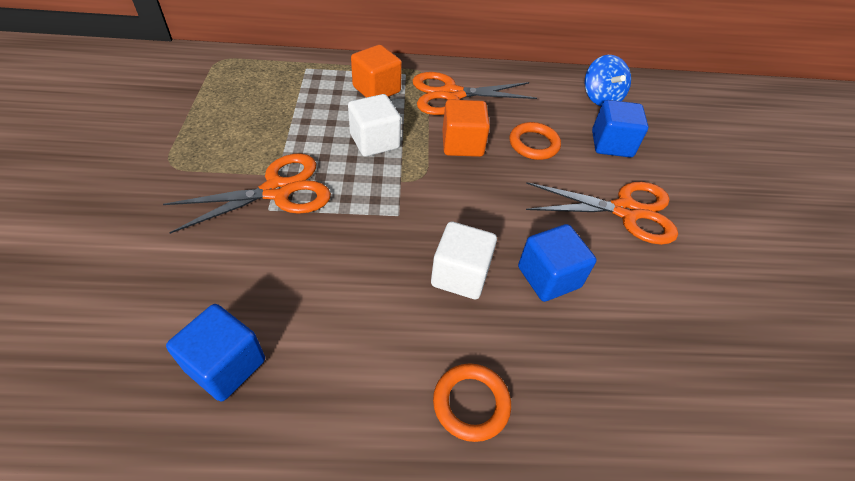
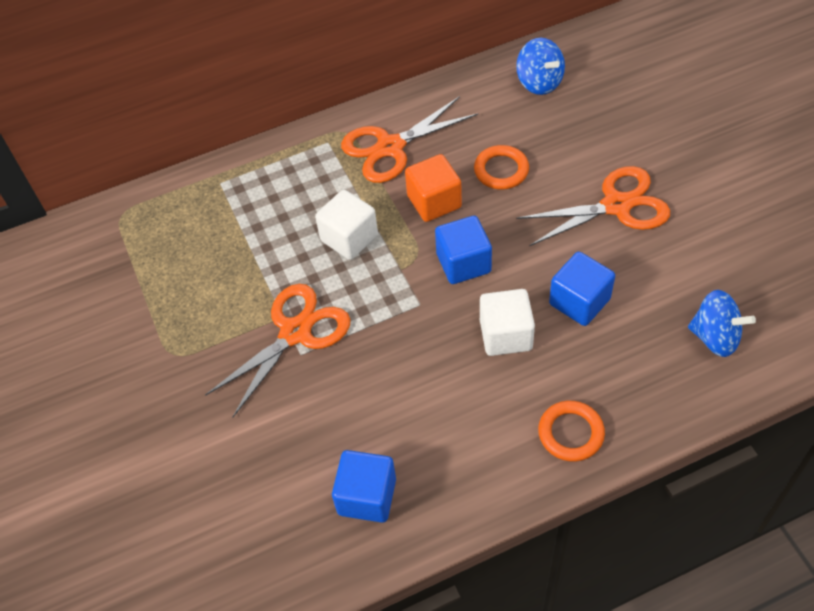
camera: 15 degrees left, 5 degrees up
(376, 89) = (311, 176): orange cube -> none
(611, 144) = (573, 136): blue cube -> blue cube (463, 263)
(679, 376) = (715, 337): none -> blue spinning top

